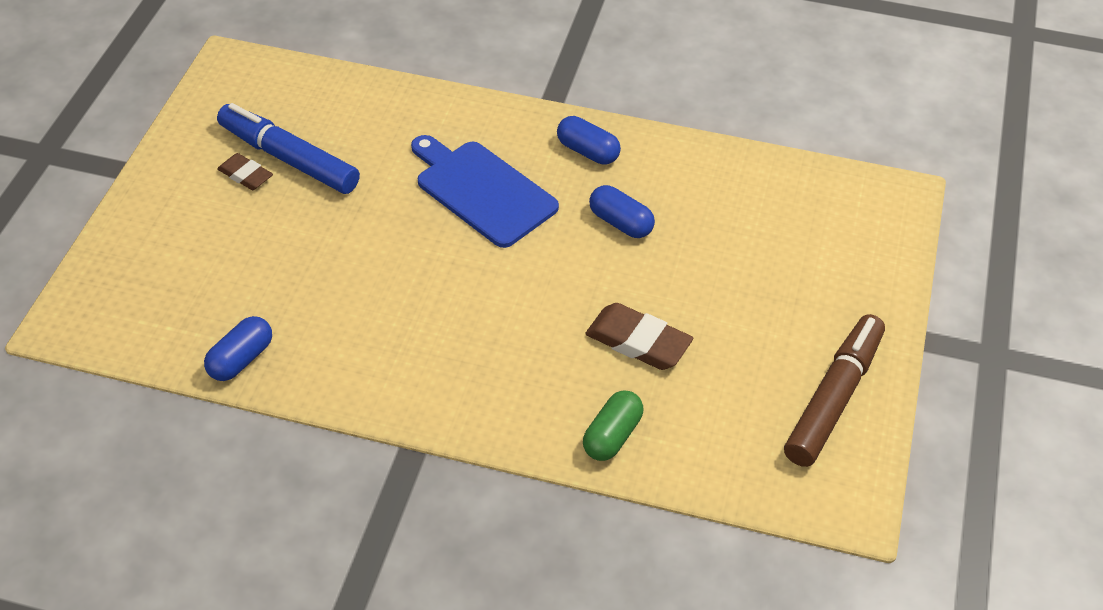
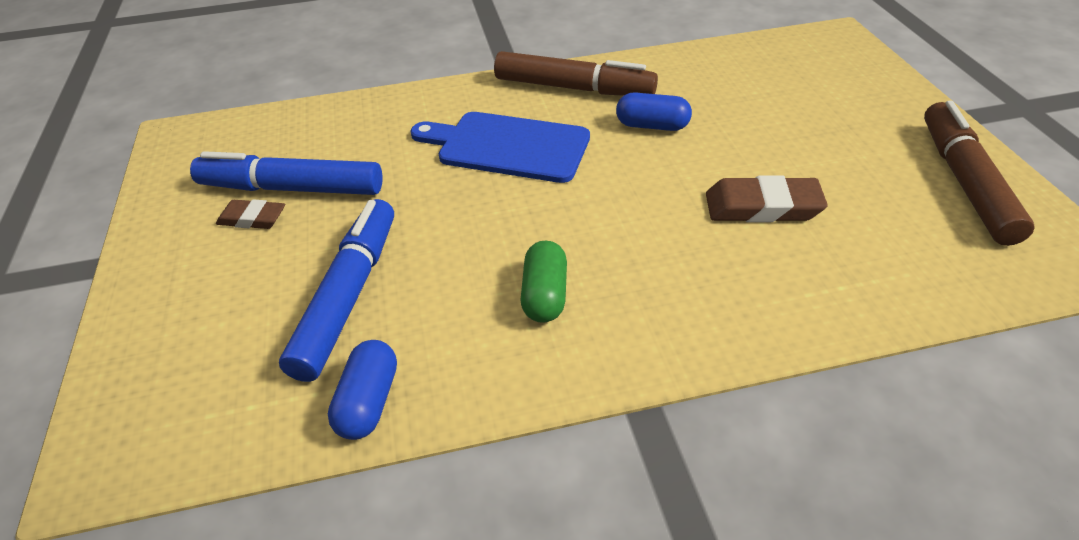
camera: 25 degrees left, 5 degrees down
(274, 274) = (348, 296): none -> blue marker
(587, 151) = (574, 88): blue capsule -> brown marker
(612, 436) = (828, 297): green capsule -> green capsule (544, 295)

